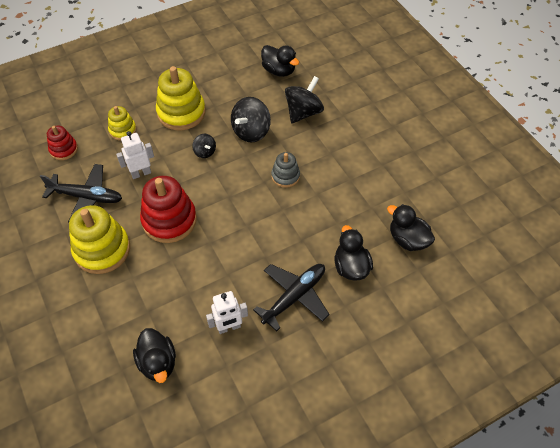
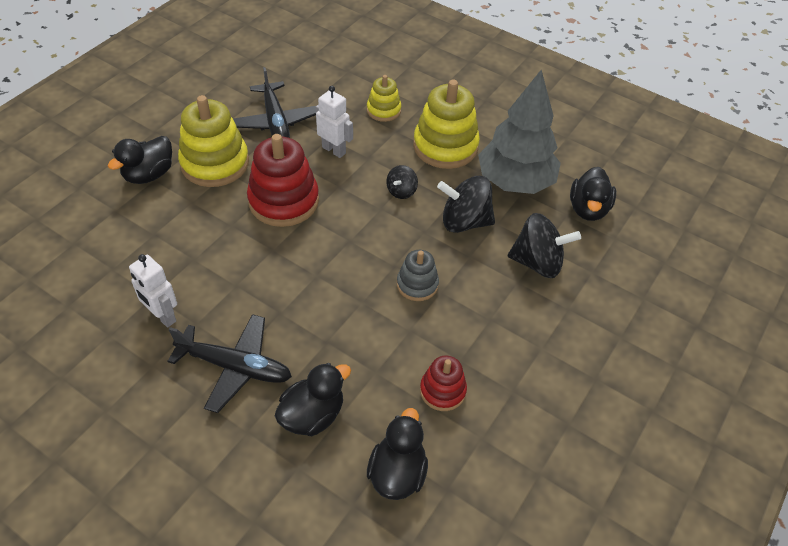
camera: 60 degrees right, 5 degrees down
(64, 149) = (326, 79): red stacking toy -> red stacking toy (442, 391)
(158, 362) = (92, 270): black duck -> black duck (149, 174)
(235, 93) = (514, 182): none -> grey tree

